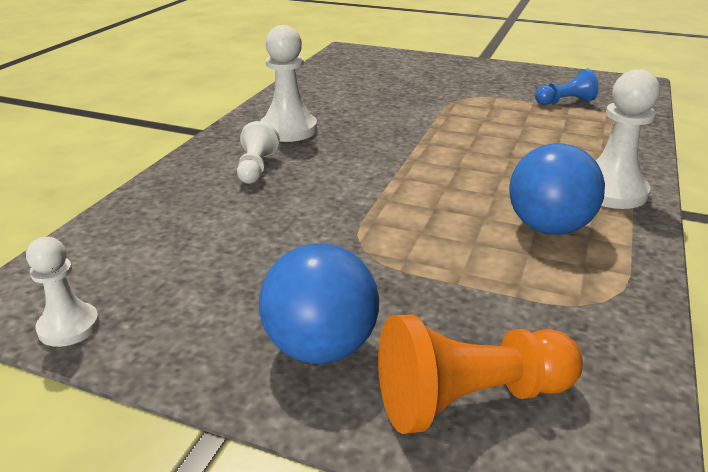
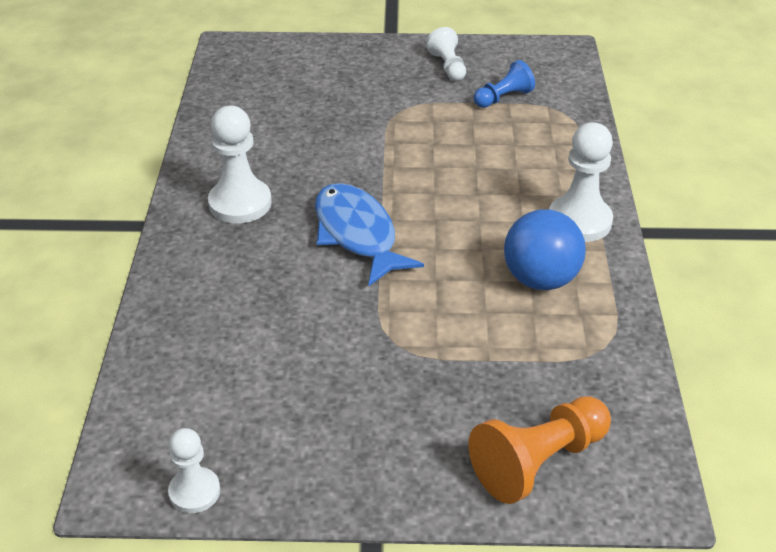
camera: 20 degrees left, 10 degrees up
(256, 168) = (240, 268): white pawn -> white pawn (448, 66)
(321, 347) = (412, 451): blue ball -> none
(377, 164) = (357, 234): none -> blue fish

